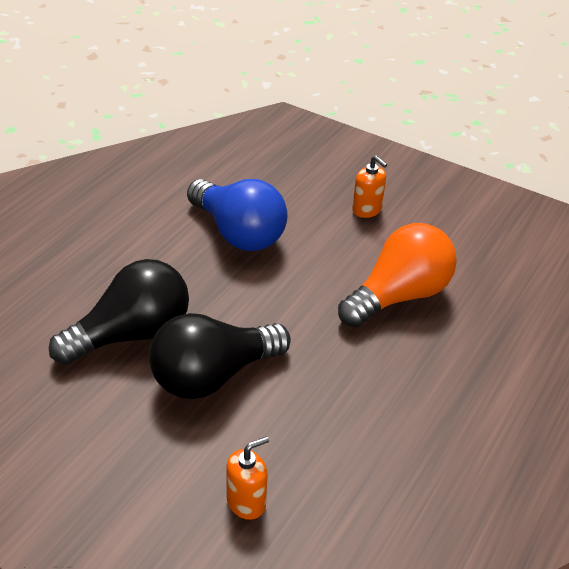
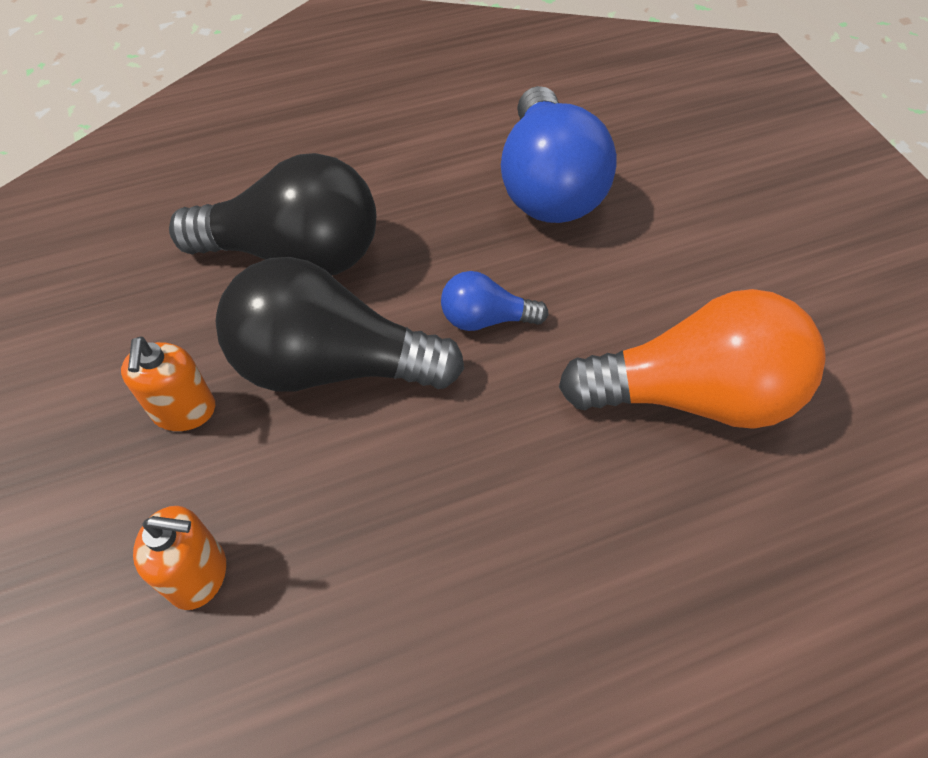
camera: 40 degrees right, 15 degrees up
(271, 313) = (486, 319): none -> blue light bulb
(367, 210) = (762, 237): orange soap dispenser -> orange soap dispenser (184, 411)

